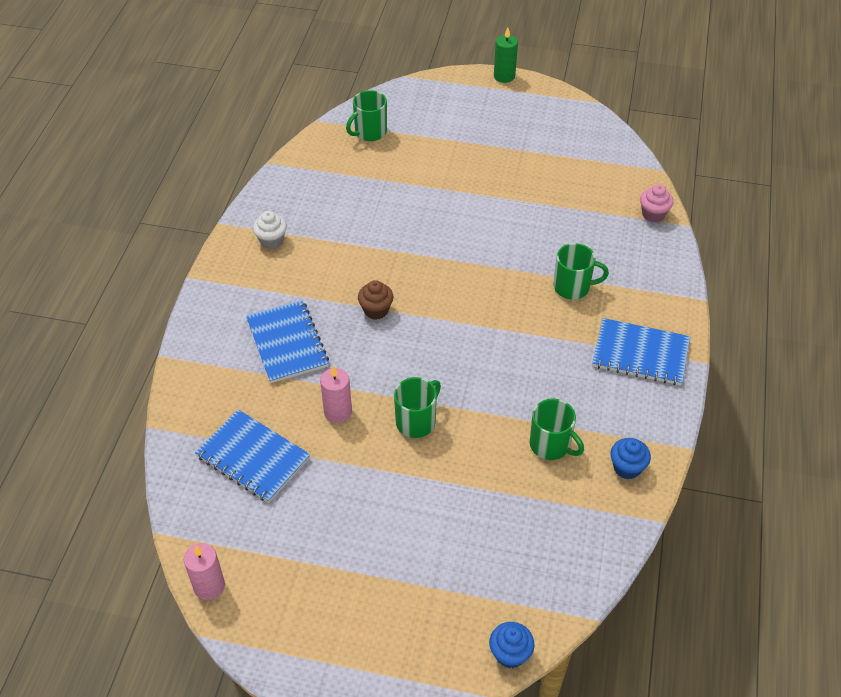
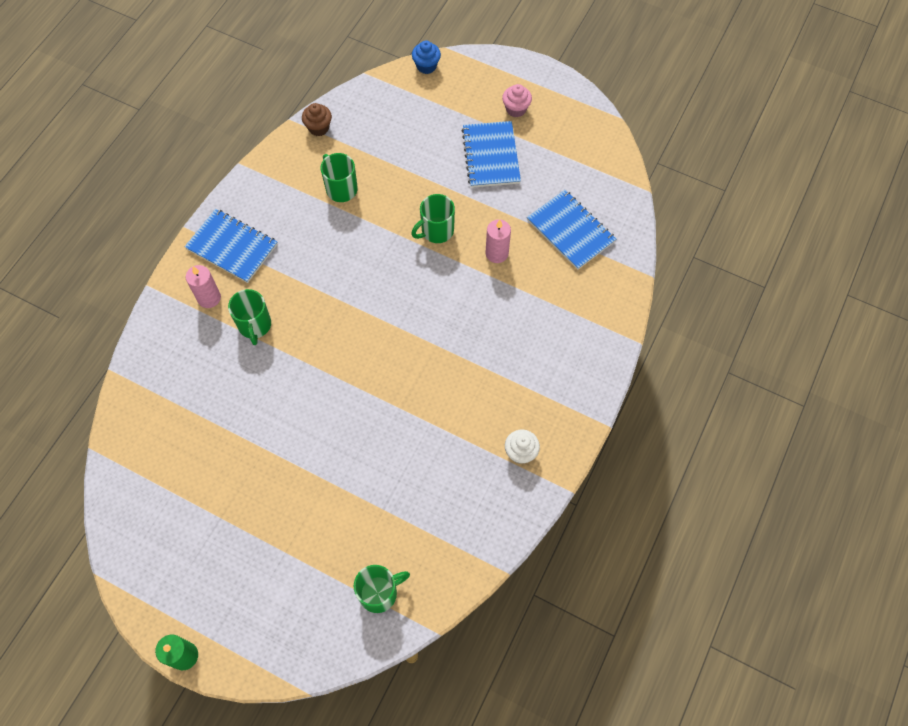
camera: 165 degrees left, 15 degrees up
(209, 586) = (613, 146): pink candle -> pink candle (209, 298)
(287, 343) = (526, 328): blue notebook -> blue notebook (491, 156)
(376, 310) = (439, 344): brown cupcake -> brown cupcake (318, 128)
(573, 287) = (254, 325): green mug -> green mug turned 120 degrees counterclockwise
(627, 468) = (293, 160): blue cupcake -> none
(653, 214) = (135, 391): pink cupcake -> pink cupcake (516, 109)

